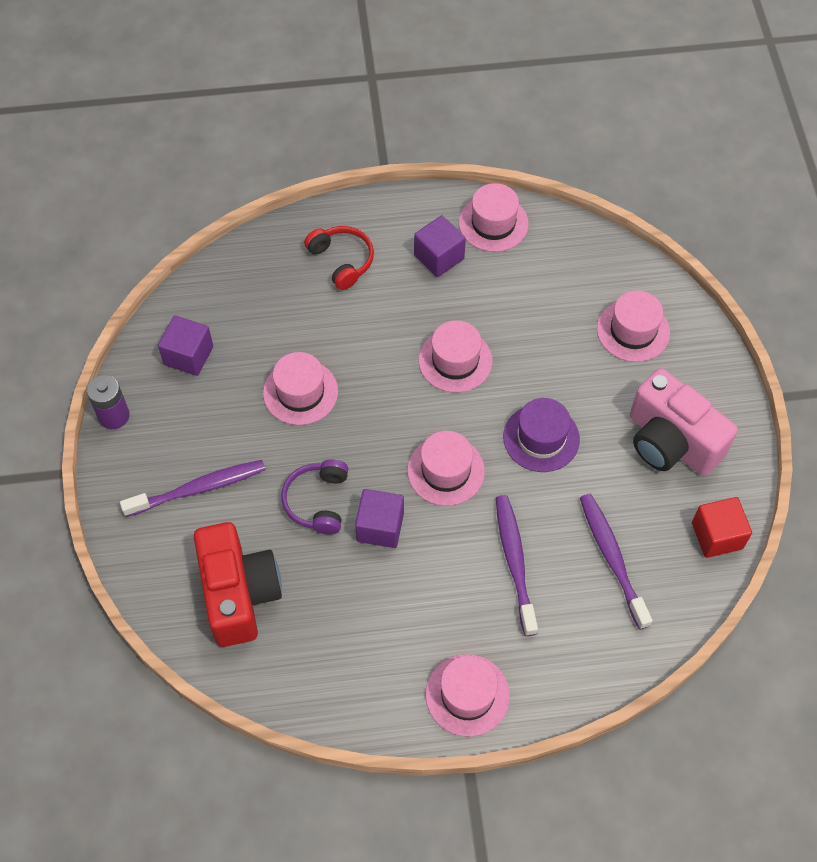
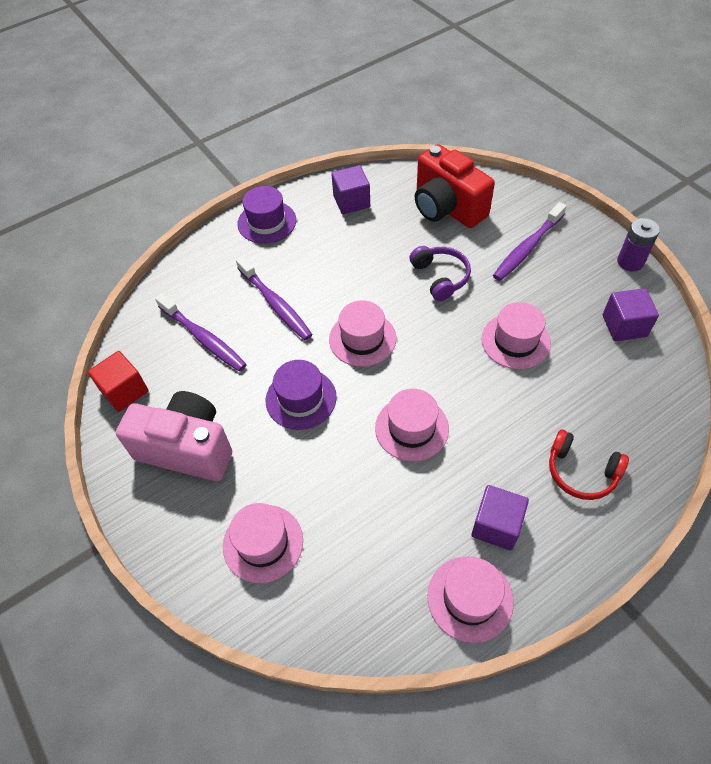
camera: 155 degrees right, 5 degrees down
(380, 527) = (385, 282): purple cube -> purple cube (351, 201)
(467, 695) = (267, 222): pink hat -> purple hat

